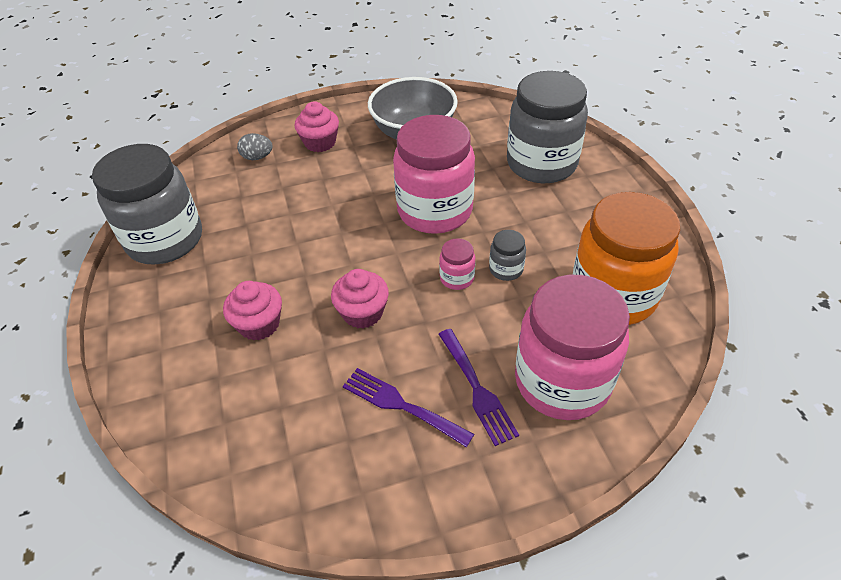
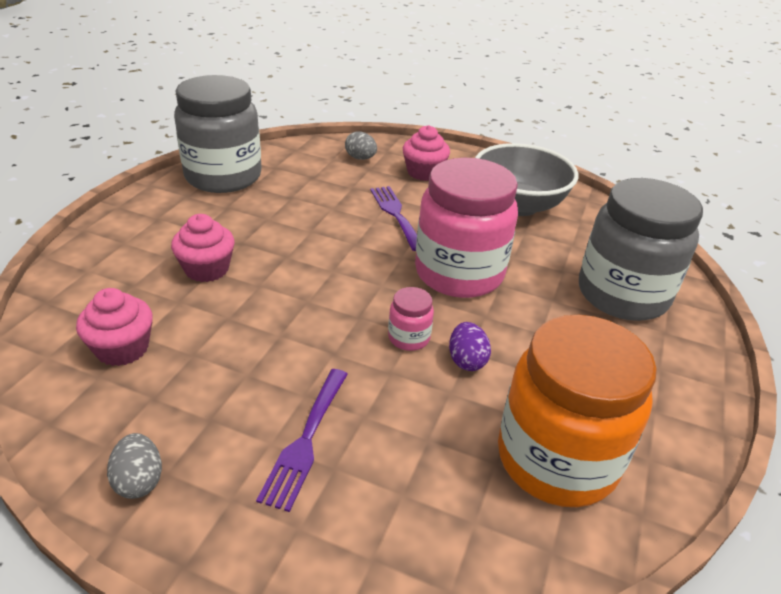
camera: 35 degrees right, 10 degrees down
(362, 313) = (292, 312): pink cupcake -> pink cupcake (122, 348)
(401, 405) = (226, 403): purple fork -> purple fork (395, 214)
(412, 493) = (139, 480): none -> grey egg
(506, 269) = (466, 360): grey jar -> purple egg
(562, 381) = (395, 498): pink jar -> none

